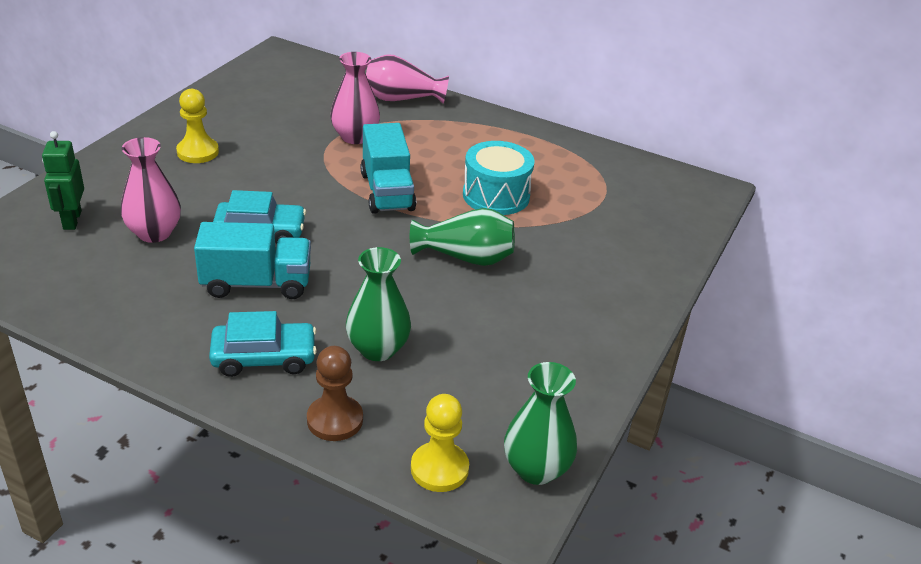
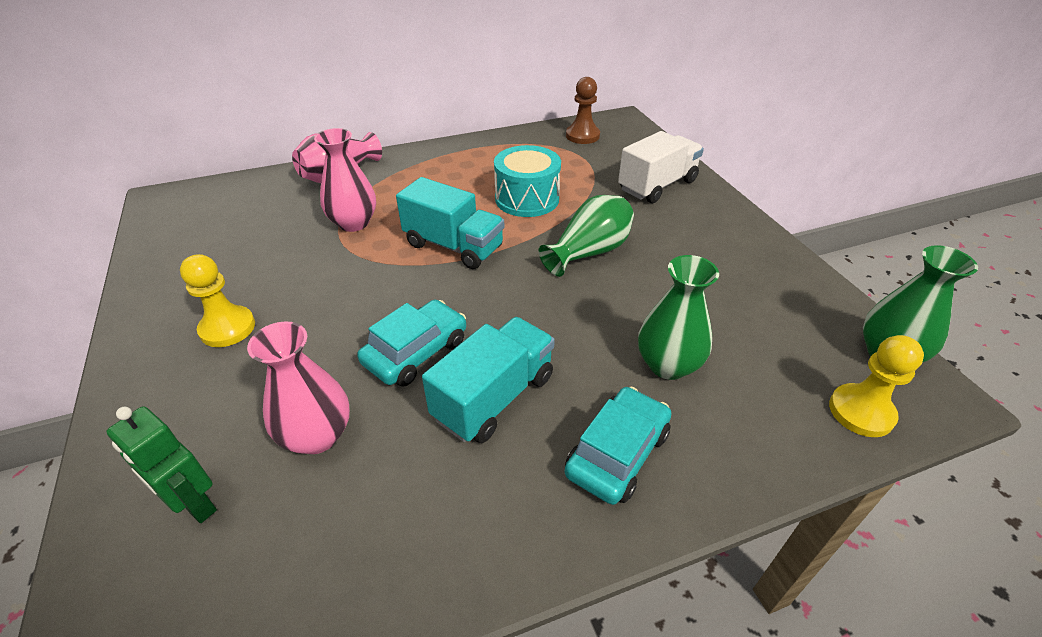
camera: 45 degrees left, 5 degrees up
(335, 420) = (752, 448): brown pawn -> brown pawn (582, 136)
(620, 254) = (657, 185): none -> white truck

